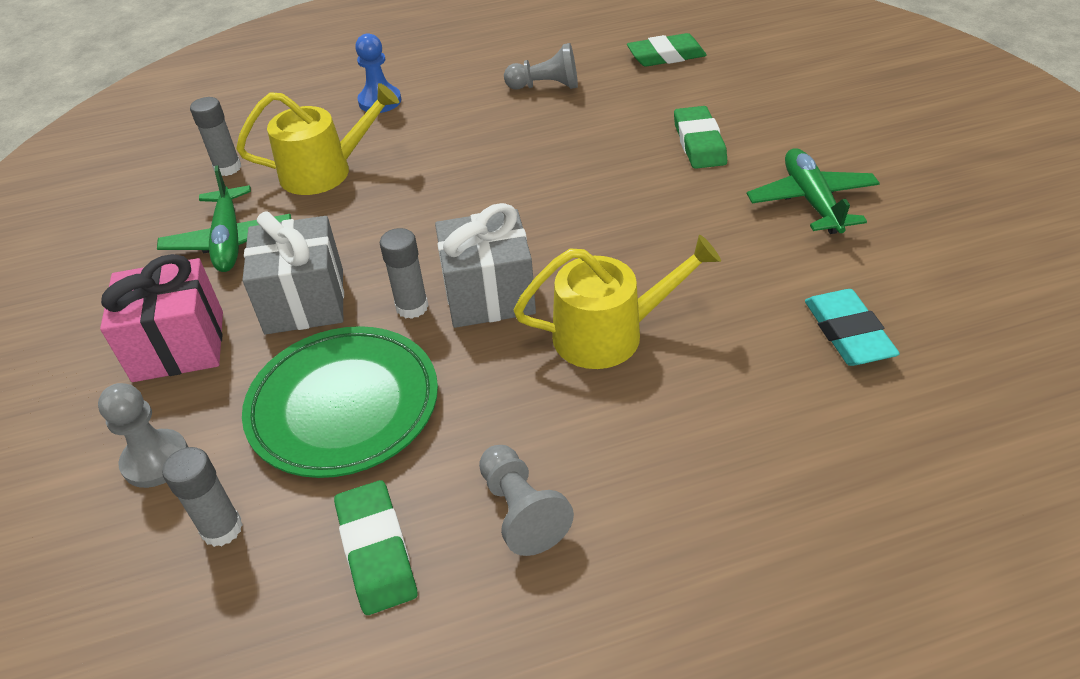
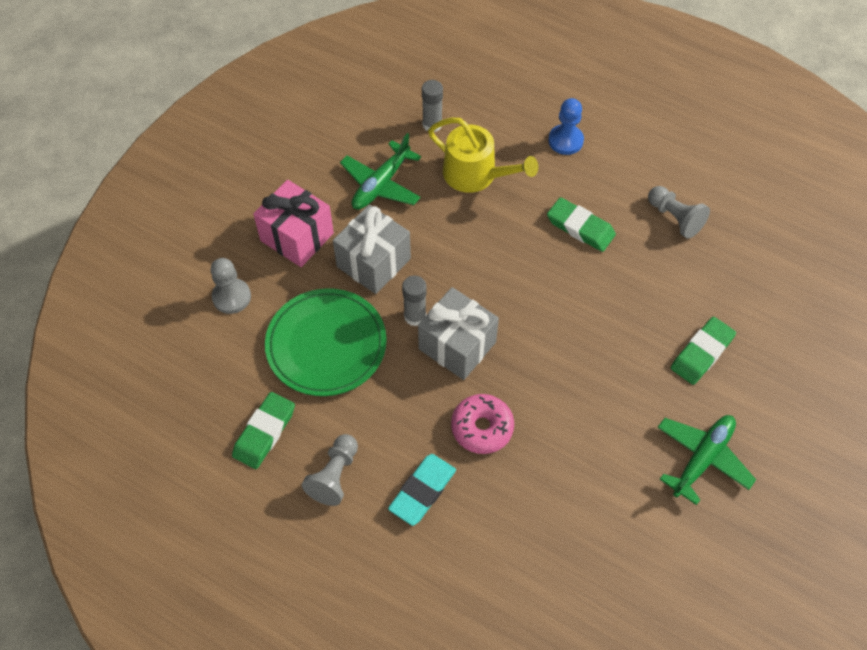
camera: 45 degrees right, 15 degrees up
(222, 529) = (223, 360): grey glue stick -> none
(609, 334) = (482, 428): yellow watering can -> pink donut
(666, 56) = (786, 261): green eraser -> green eraser (580, 227)
(848, 333) = (593, 551): turquoise eraser -> turquoise eraser (422, 491)

